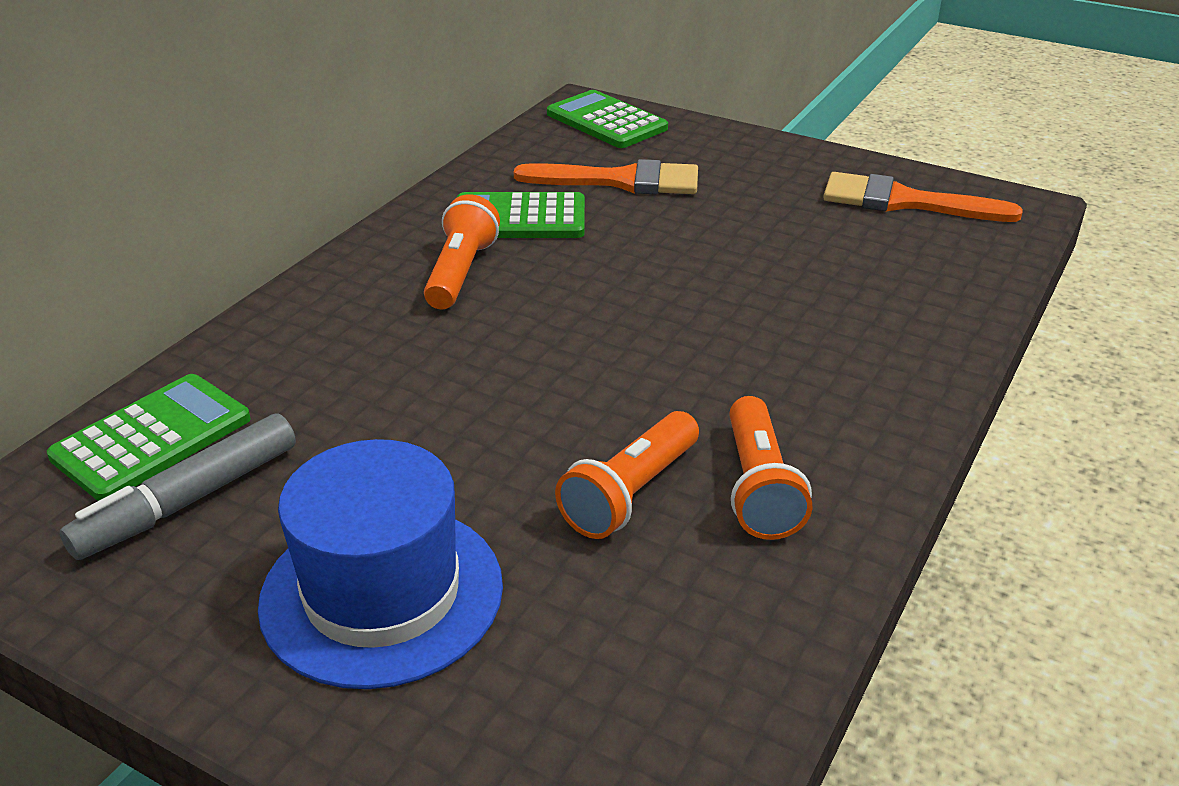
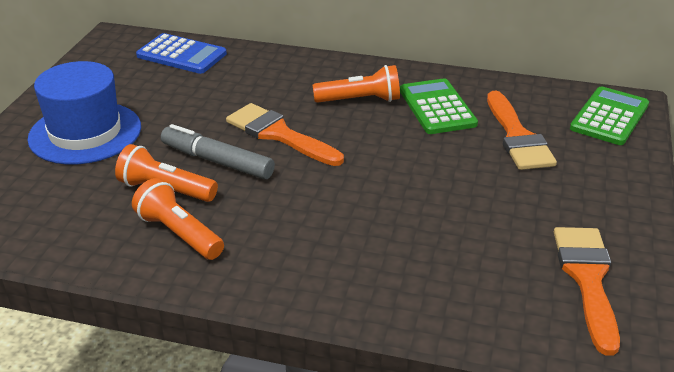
camera: 75 degrees right, 0 degrees up
(152, 438) = (182, 55): green calculator -> blue calculator
(189, 500) = (140, 74): grey marker -> grey marker (217, 161)
(518, 358) = (279, 134): none -> orange brush
(759, 488) = (179, 234): orange flashlight -> orange flashlight turned 60 degrees clockwise

